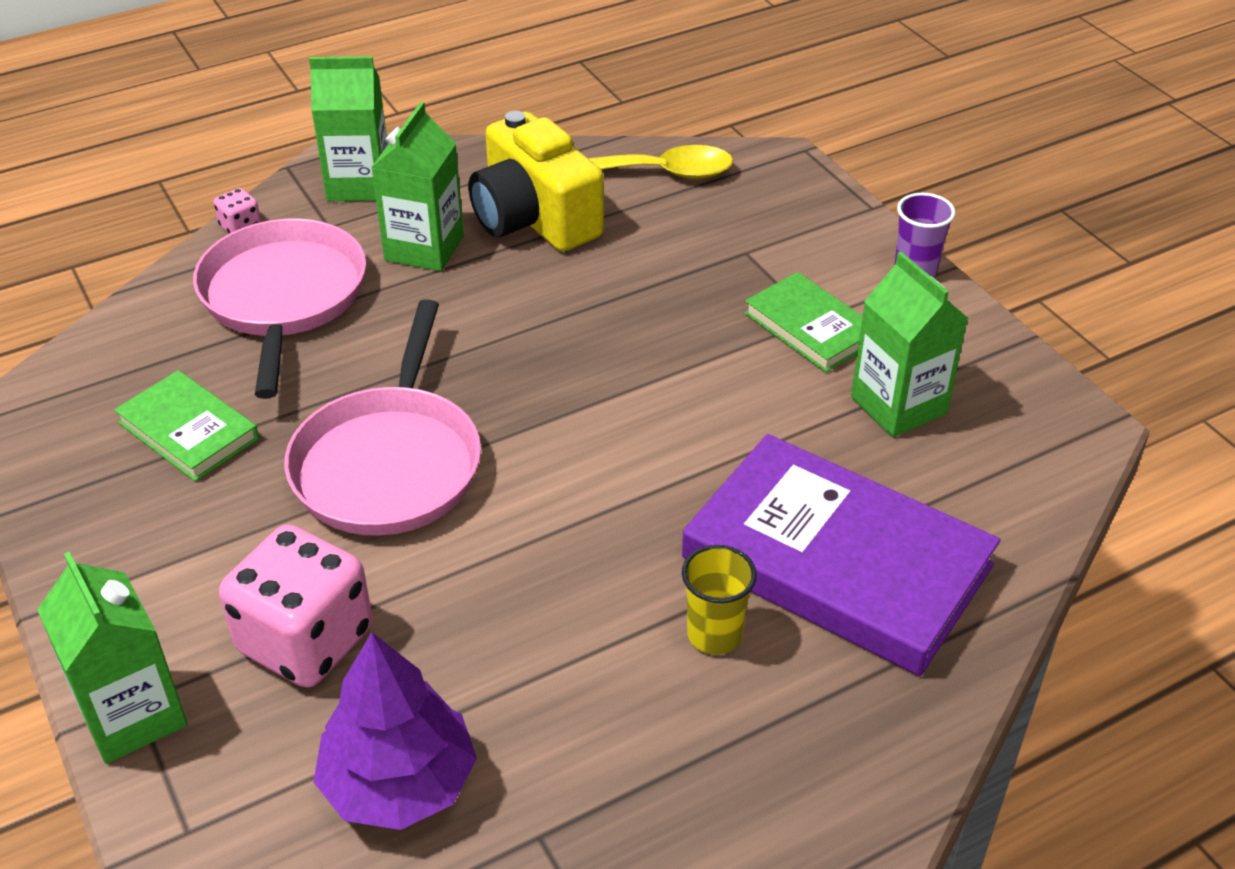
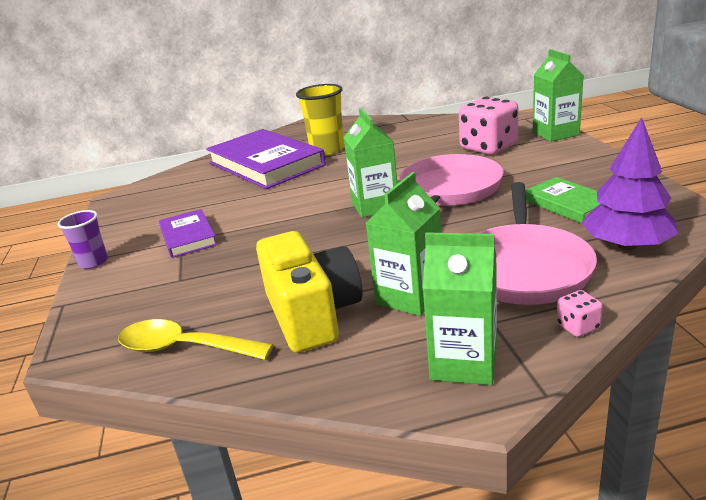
camera: 160 degrees left, 15 degrees down
(399, 782) = (452, 125): purple tree -> purple tree (627, 245)
(714, 635) = (327, 150): yellow cup -> yellow cup, size x1.62
(810, 327) = (188, 237): green book -> purple book
(898, 405) = (184, 205): green carton -> green carton (375, 206)

